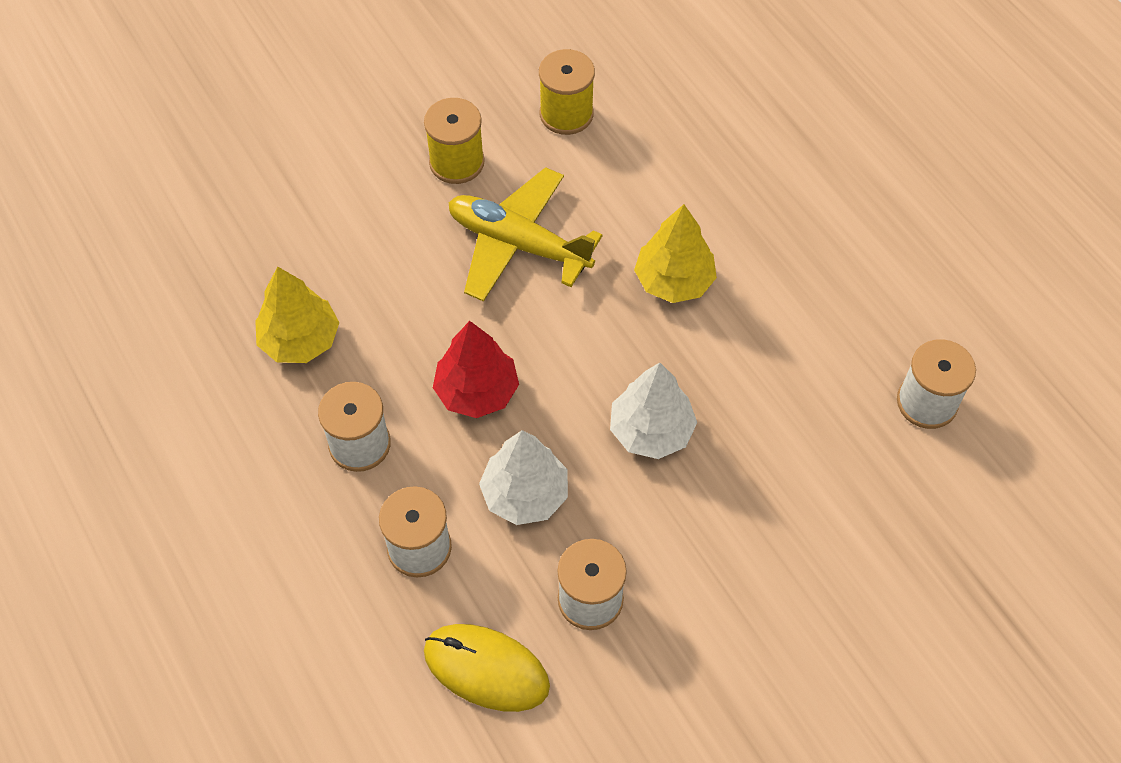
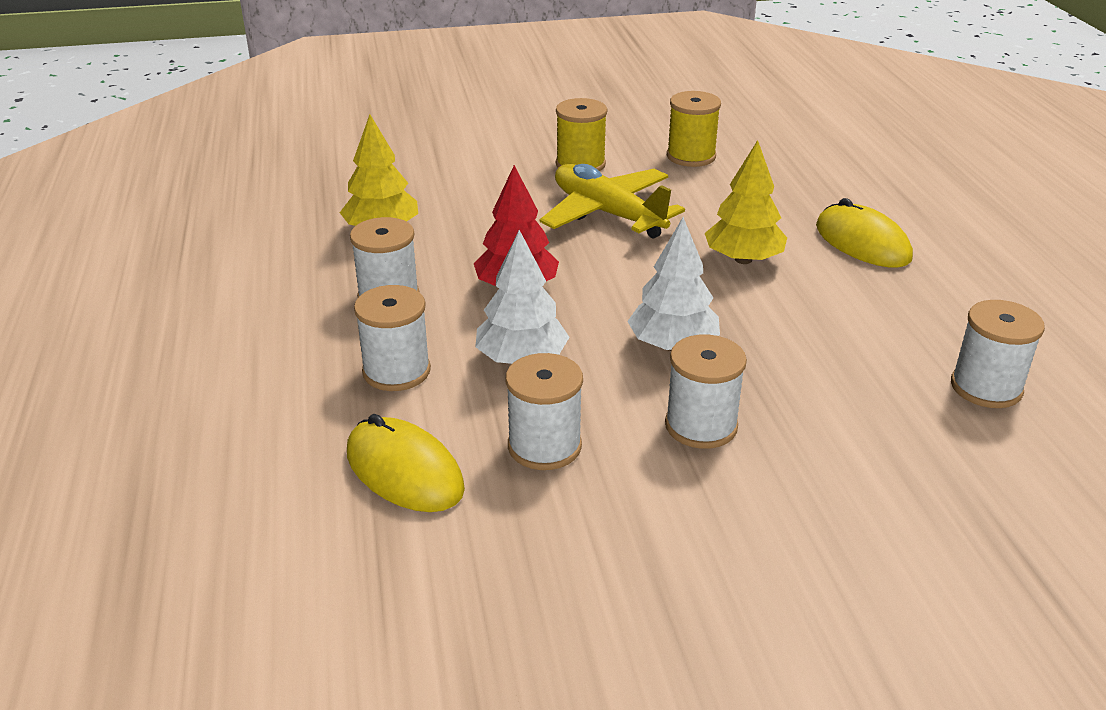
camera: 20 degrees right, 25 degrees down
(710, 530) = (701, 426): none -> white spool
(776, 219) = (862, 242): none -> yellow mouse

